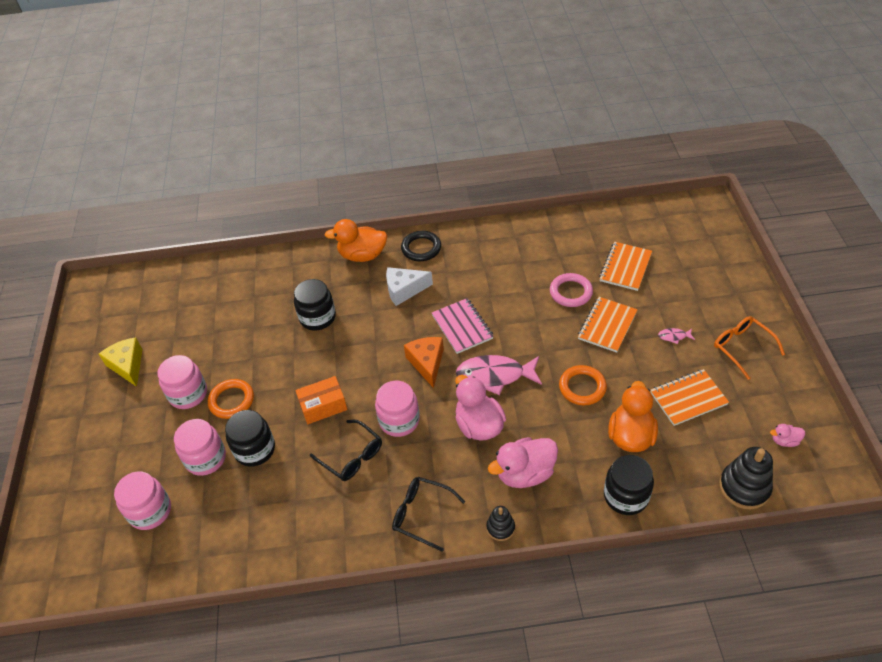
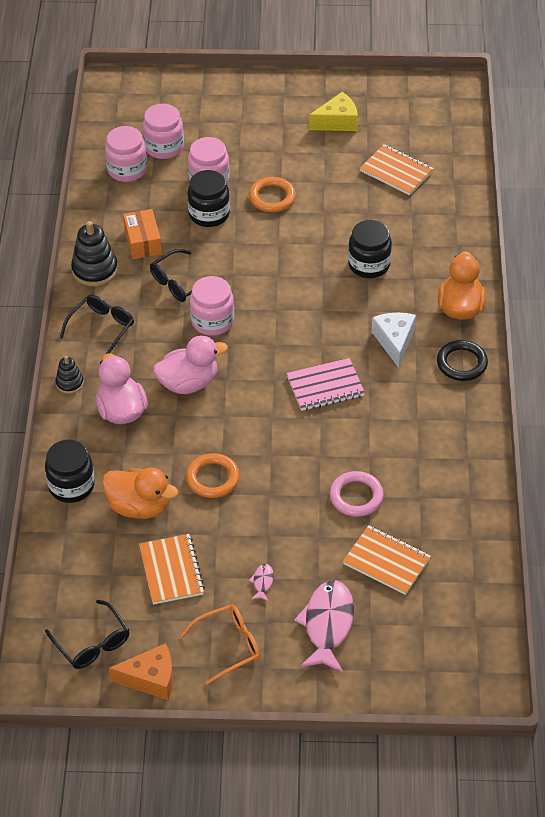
camera: 95 degrees right, 0 degrees up
(188, 394) = (289, 166): pink jar -> pink jar (127, 170)
(323, 406) = (246, 264): orange box -> orange box (143, 242)
(427, 363) = (281, 350): orange cheese -> orange cheese (150, 679)
(495, 375) = (249, 405): pink fish -> pink fish (327, 625)
(607, 325) = (295, 520): orange notebook -> orange notebook (396, 171)
(744, 487) = (49, 587): black stacking toy -> black stacking toy (95, 270)
(784, 441) = (92, 643): pink duck -> black glasses

